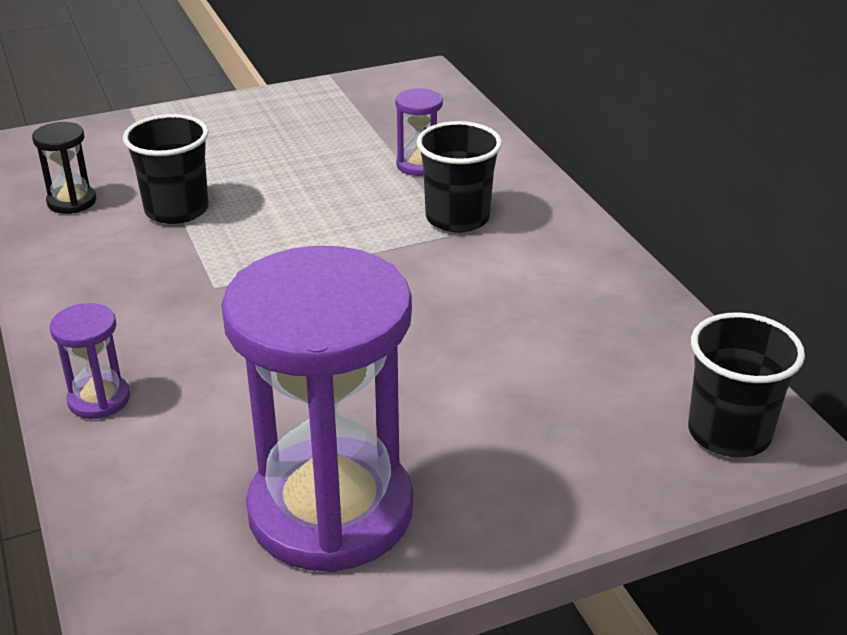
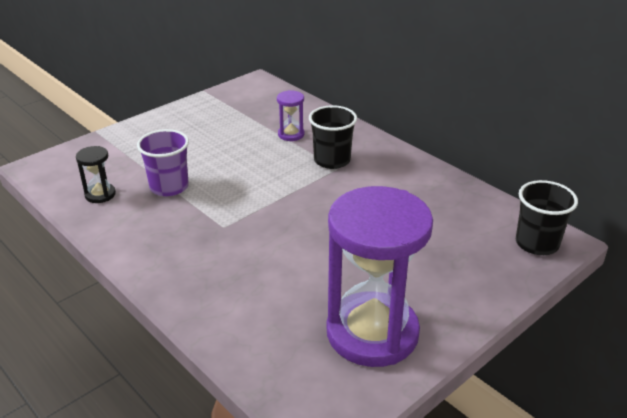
camera: 20 degrees left, 0 degrees up
(99, 399) = (202, 306): purple hourglass -> none
(176, 210) = (169, 187): black cup -> purple cup

